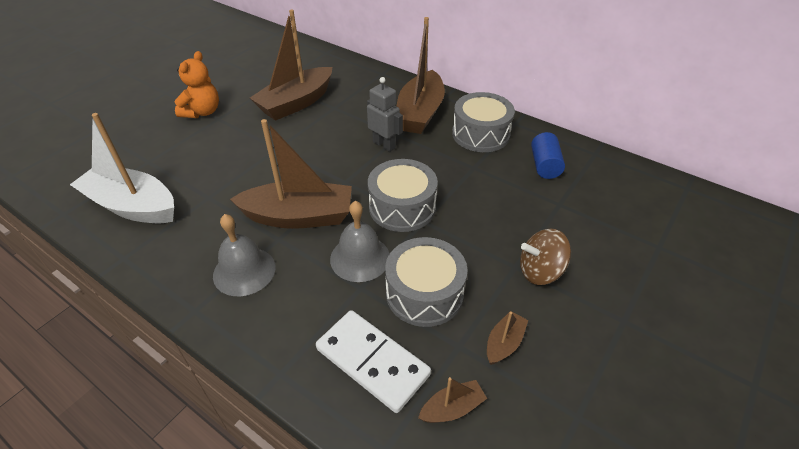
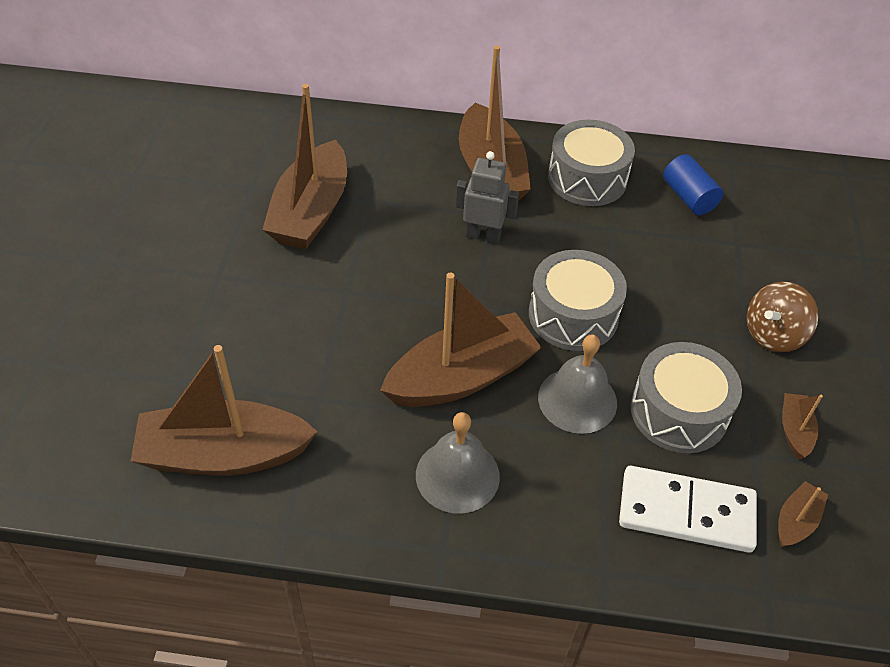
camera: 30 degrees left, 5 degrees up
(132, 206) = (223, 454): white boat -> brown boat
(202, 112) = (183, 273): orange teddy bear -> none

